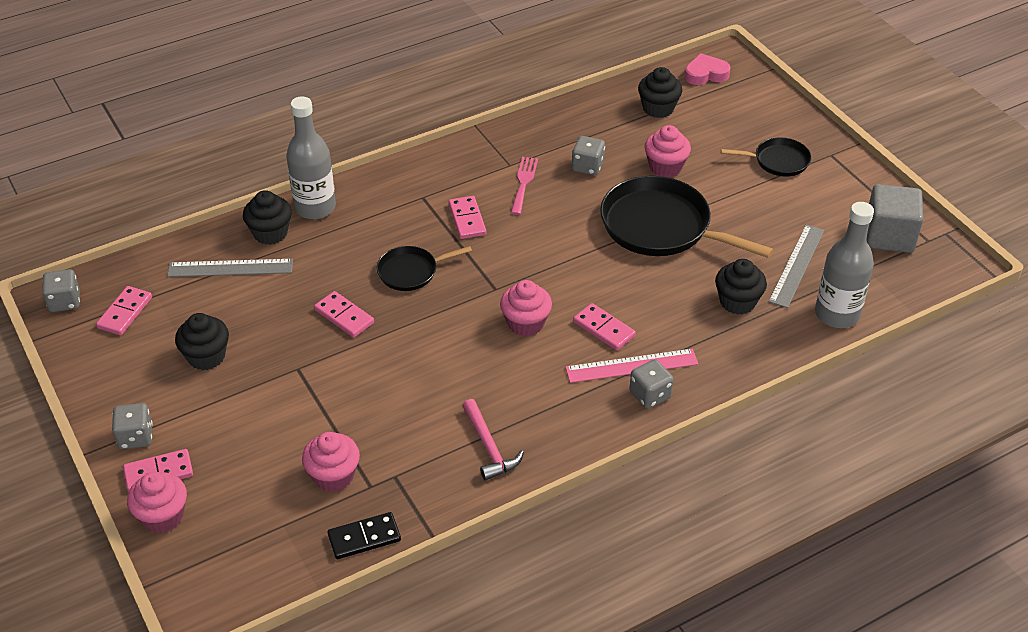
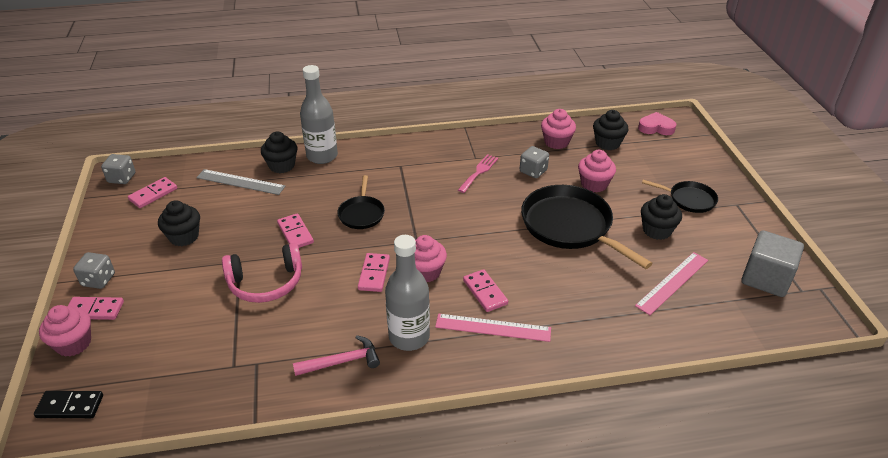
camera: 20 degrees right, 5 degrees down
(333, 476) = (212, 349): pink cupcake -> pink cupcake (556, 142)
(347, 385) = (266, 282): none -> pink headphones
(364, 538) = (202, 407): black domino -> black domino (70, 406)
(411, 272) = (361, 214): black pan -> black pan turned 90 degrees counterclockwise
(467, 219) = (423, 187): pink domino -> pink domino (374, 274)
(489, 447) = (342, 361): pink hammer -> pink hammer turned 105 degrees counterclockwise
(650, 395) = (496, 356): grey dice -> none
(737, 302) = (607, 299): black cupcake -> black cupcake (657, 230)
(797, 265) = (672, 282): grey ruler -> pink ruler
(837, 314) = (692, 332): grey bottle -> grey bottle (409, 337)

